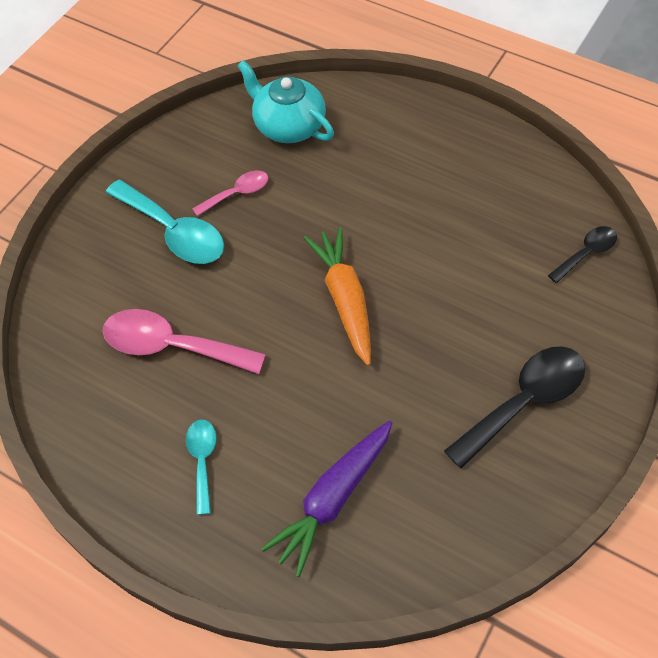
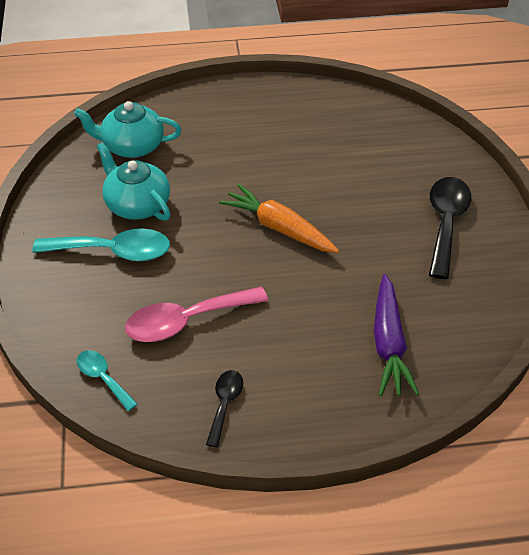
camera: 40 degrees left, 10 degrees down
(202, 460) = (281, 375): turquoise spoon -> turquoise spoon (103, 378)
(237, 193) = (137, 204): pink spoon -> turquoise teapot
(586, 253) = (400, 126): black spoon -> black spoon (225, 404)

